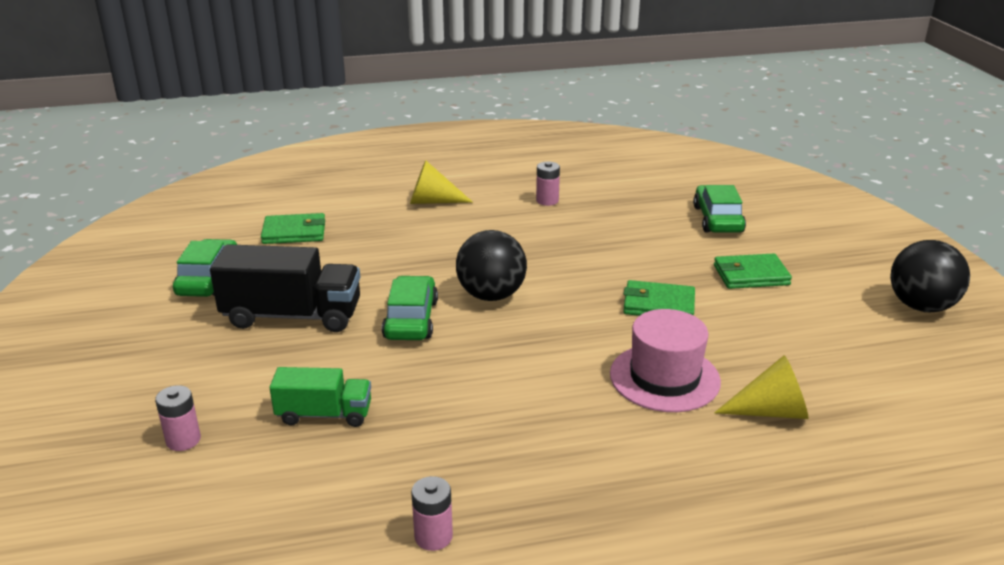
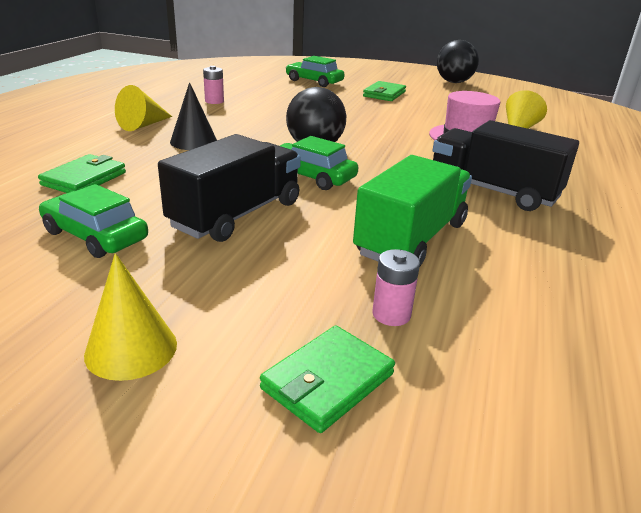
camera: 60 degrees left, 0 degrees up
(82, 353) = (131, 349): none -> yellow cone
(324, 414) = (411, 239): green truck -> green truck, size x1.68
(424, 237) = (193, 141): none -> black cone
(433, 536) = (594, 239): pink battery -> none
(500, 436) = (492, 191): none -> black truck
(658, 305) = (388, 117): green wallet -> green wallet (328, 381)

